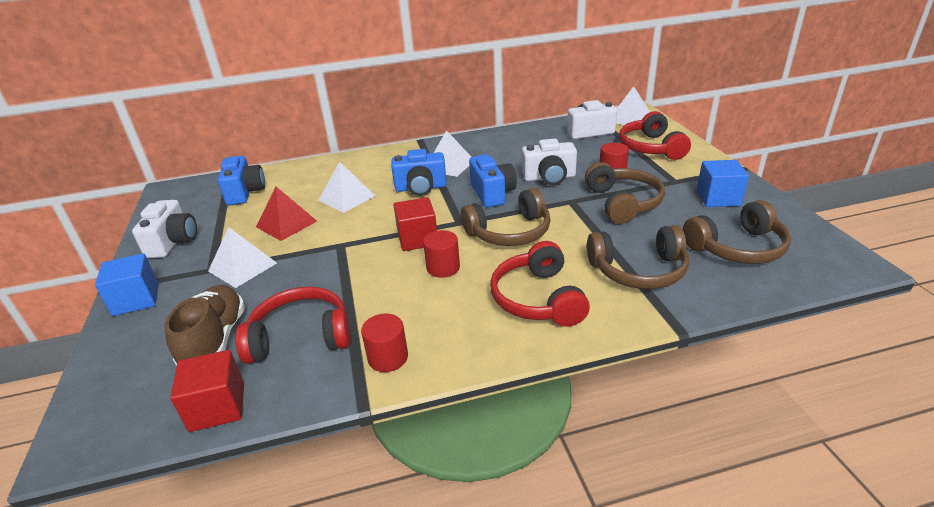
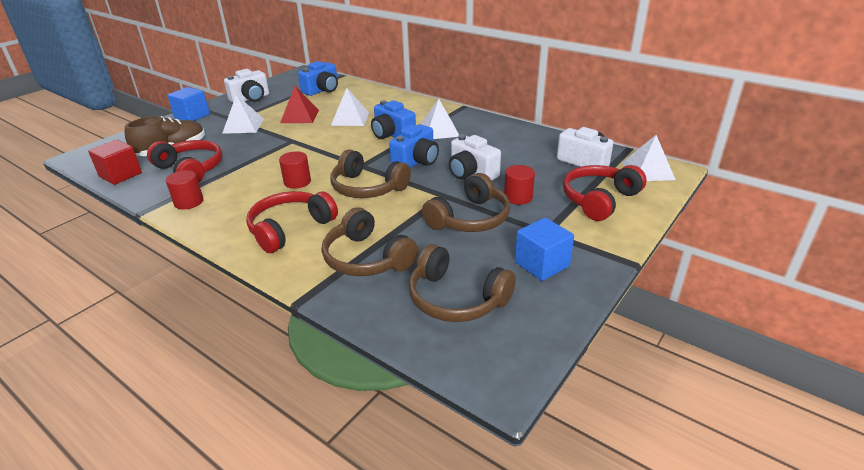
camera: 50 degrees right, 0 degrees up
(417, 239) = (324, 160): red cube -> none

